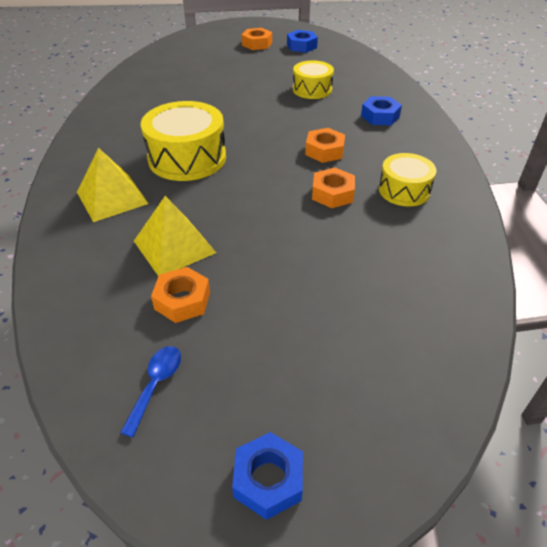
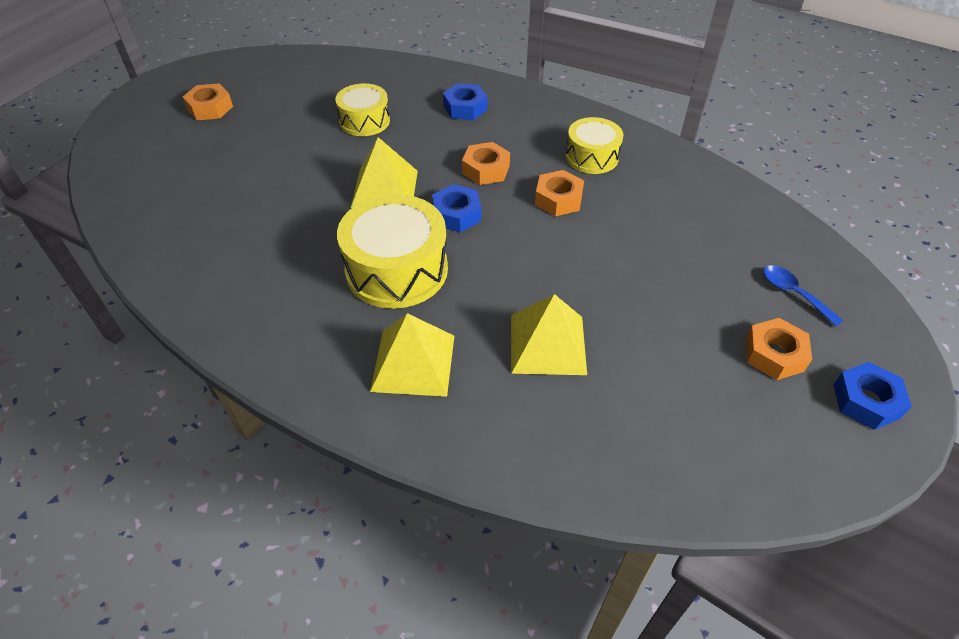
camera: 55 degrees left, 5 degrees up
(156, 385) = (733, 434): blue spoon -> blue spoon (794, 294)
(182, 300) = (634, 371): orange nut -> orange nut (774, 354)
(257, 123) = (385, 188): none -> yellow pyramid
(301, 46) = (263, 82): blue nut -> blue nut (456, 214)

